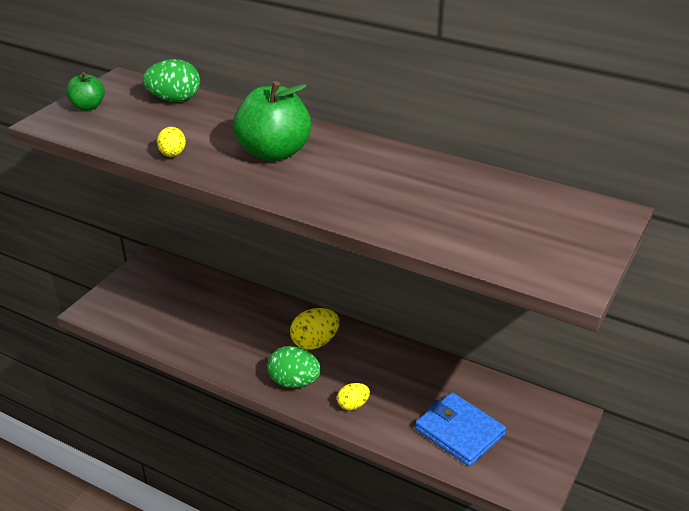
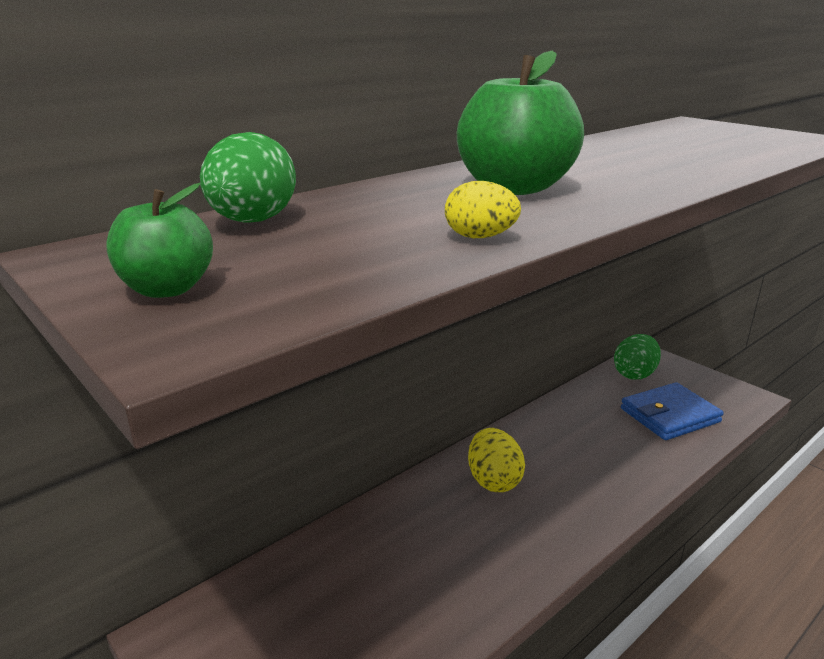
camera: 70 degrees left, 10 degrees down
(294, 382) = (568, 515): green egg -> green egg (634, 374)
(353, 405) = (620, 475): yellow egg -> none

